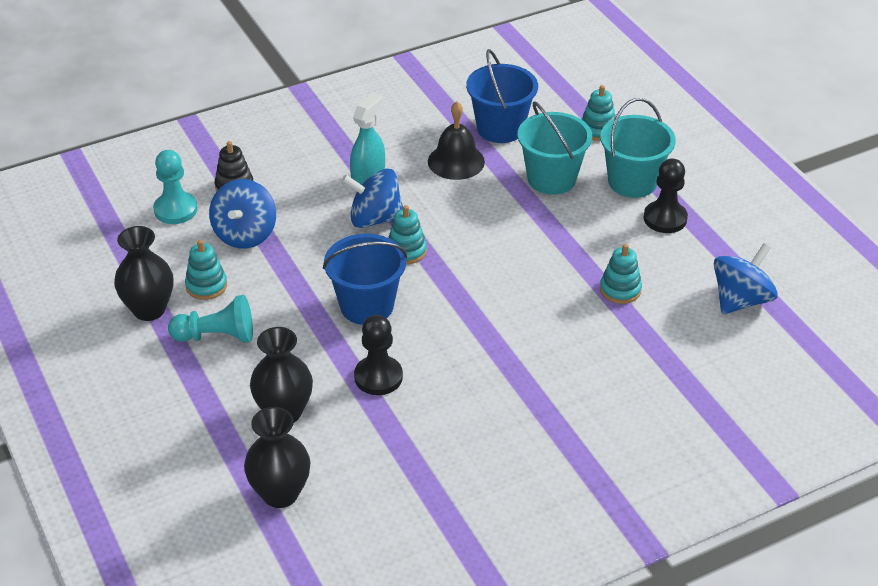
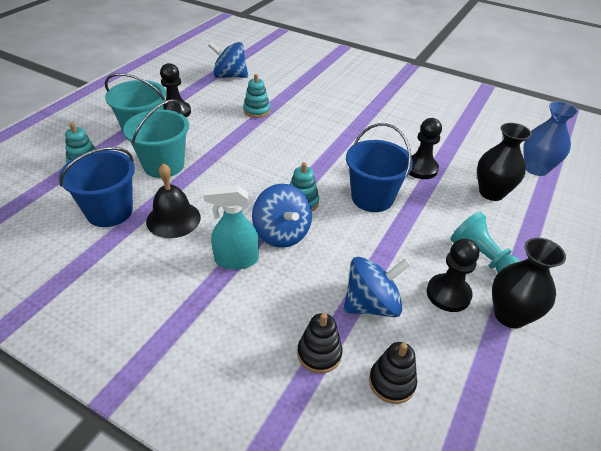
camera: 125 degrees left, 0 degrees up
(175, 210) = (392, 382): turquoise pawn -> black stacking toy
(206, 286) = (448, 294): turquoise stacking toy -> black pawn
(280, 493) = (536, 169): black vase -> blue vase

